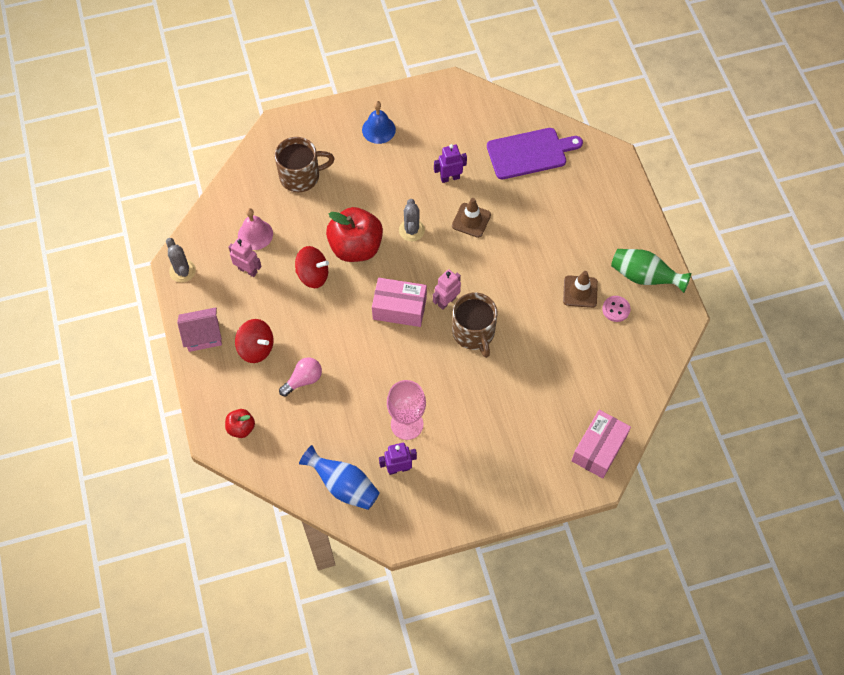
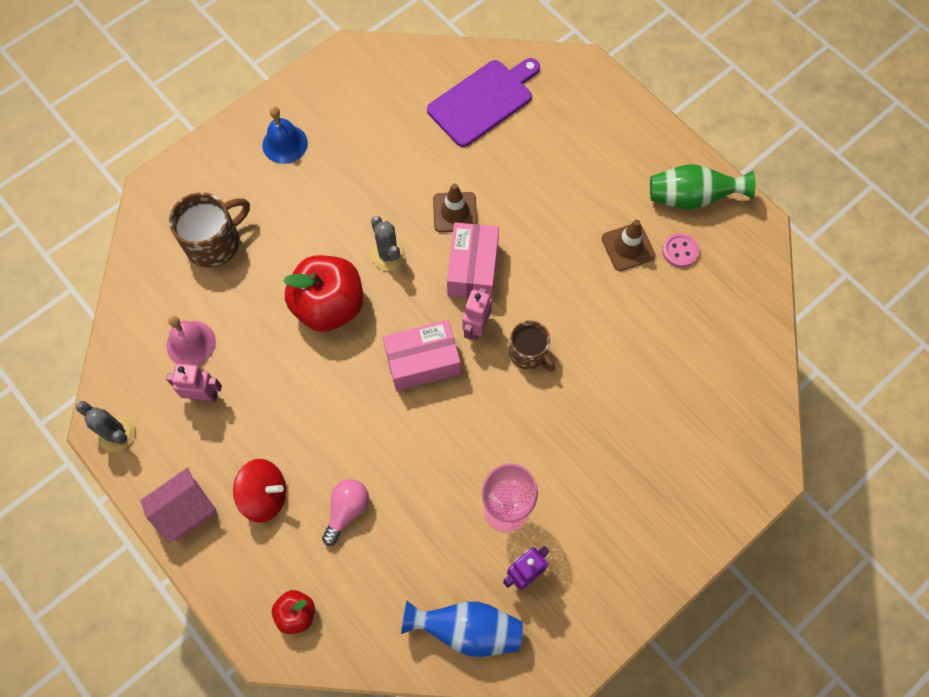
camera: 25 degrees left, 5 degrees up
(313, 275) = (292, 365): red spinning top -> none
(450, 178) = (402, 169): purple robot -> none
(474, 333) = (529, 353): brown mug -> brown mug, size x0.66
(599, 449) = (749, 434): pink box -> pink box (473, 269)

